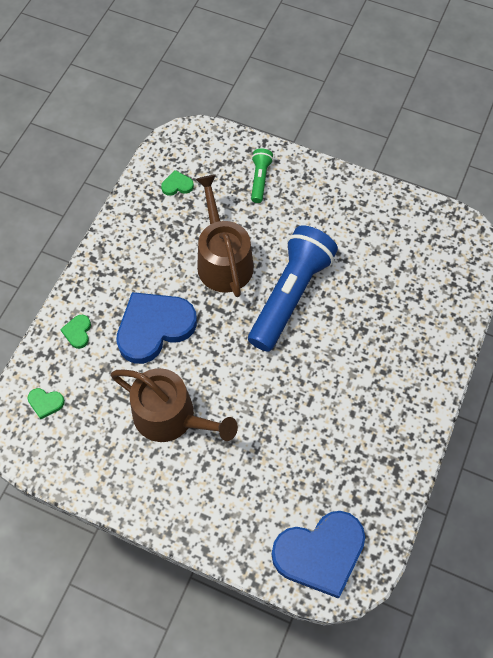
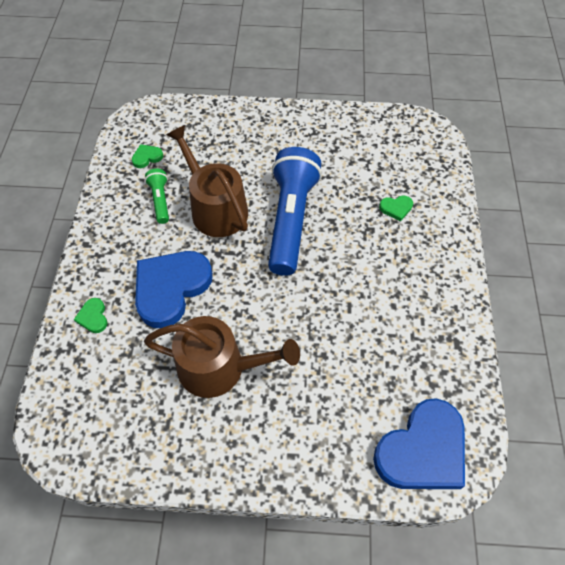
camera: 20 degrees left, 5 degrees down
(45, 403) = (81, 398): green heart -> green heart (396, 208)
(260, 179) = (223, 132): green flashlight -> green flashlight (160, 200)

